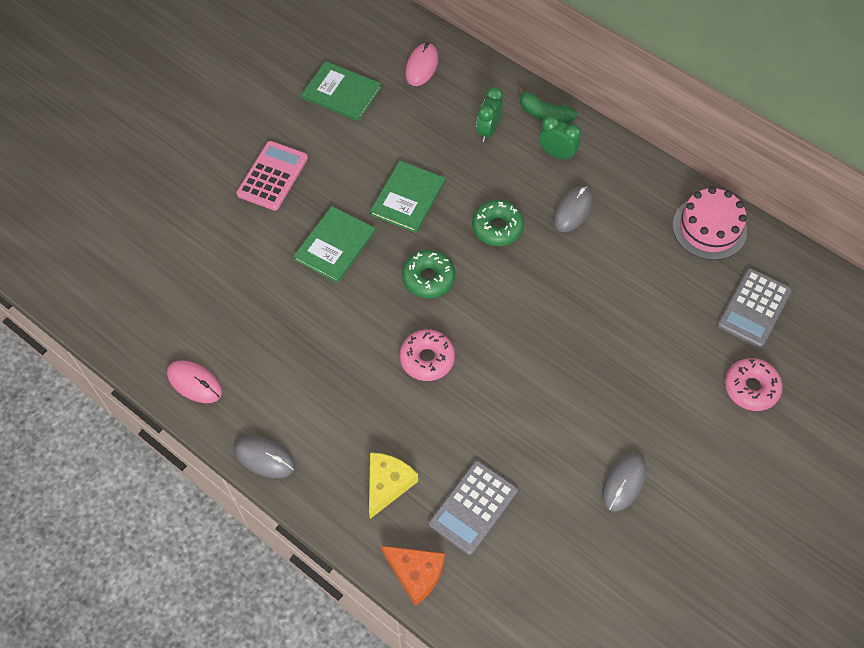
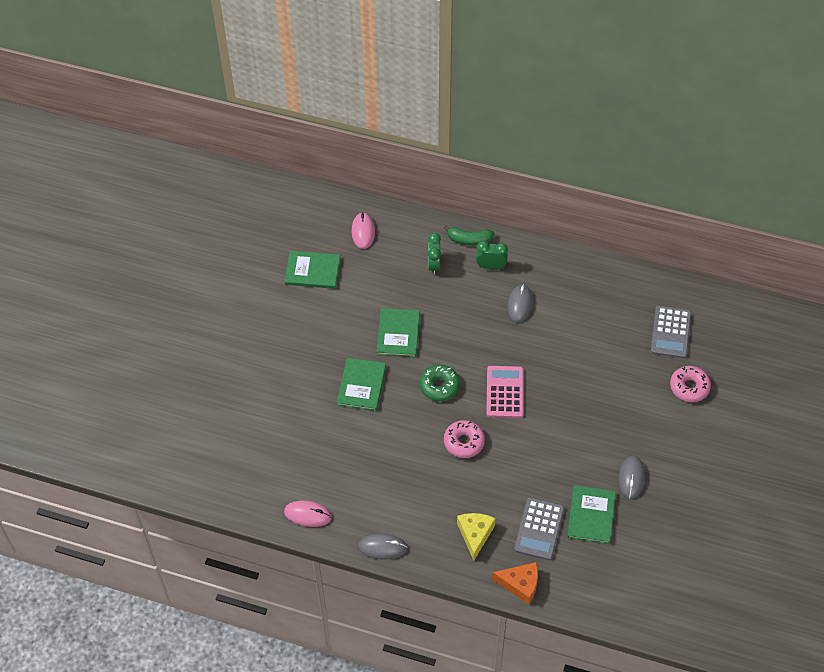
camera: 20 degrees left, 5 degrees down
(272, 176) = (291, 350): pink calculator -> pink calculator (505, 392)
(497, 227) = (472, 334): green donut -> none
(549, 514) = (591, 515): none -> green book
(709, 228) = (619, 286): pink cake -> none

